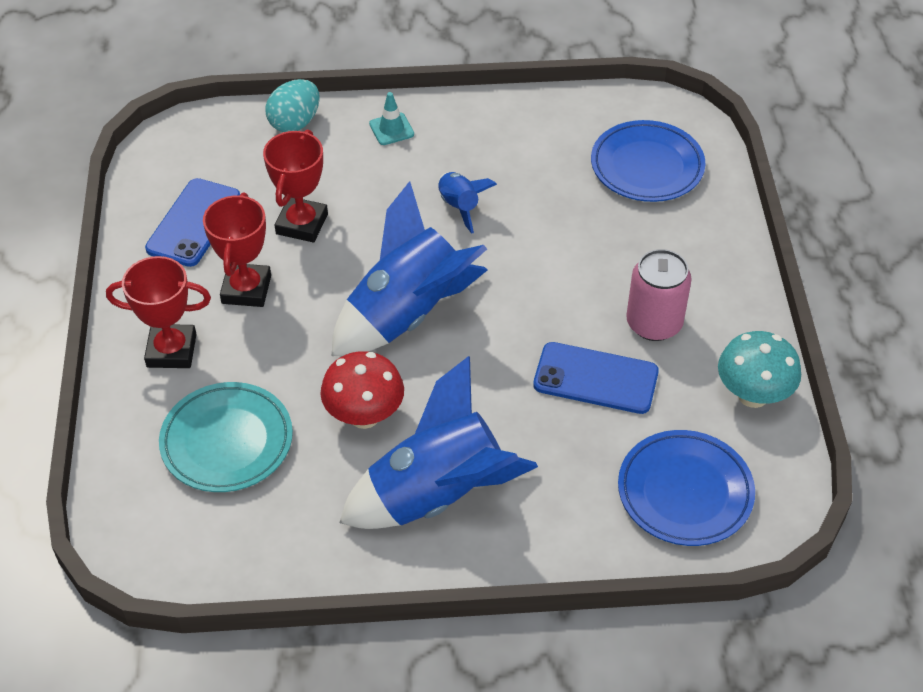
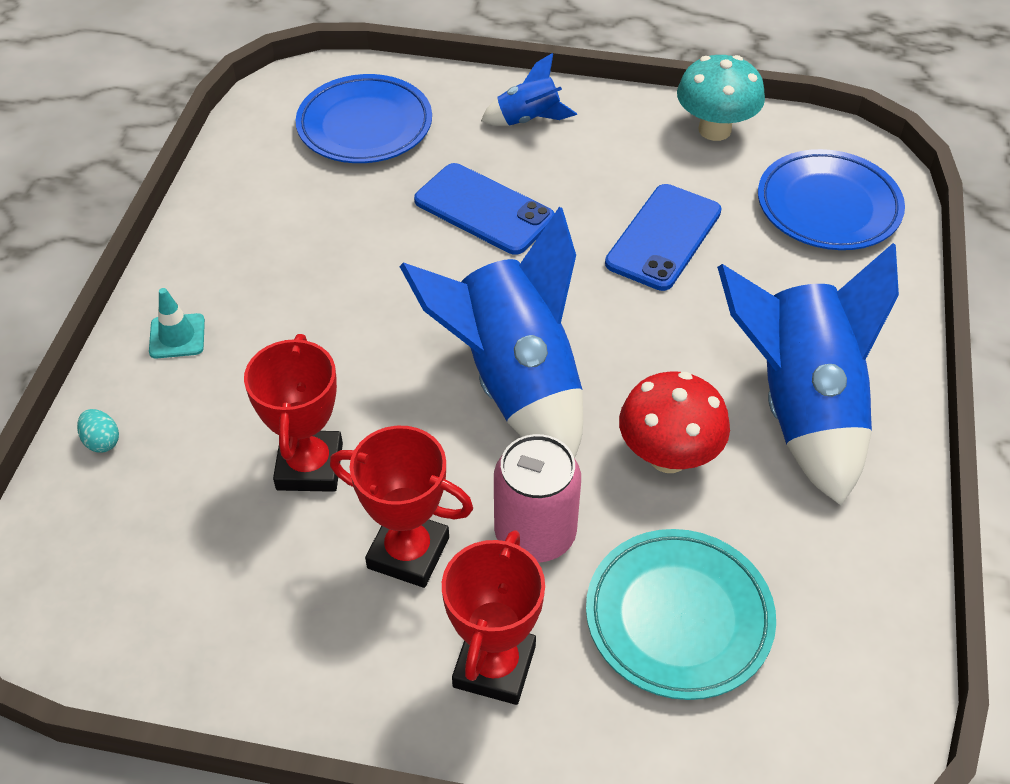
camera: 75 degrees left, 0 degrees up
(194, 223) = (246, 601): blue phone -> blue phone (484, 209)
(295, 123) = (102, 441): turquoise egg -> turquoise egg, size x0.52
(302, 224) = (310, 466): red trophy -> red trophy turned 60 degrees clockwise
(459, 207) = (353, 297): blue rocket -> blue rocket (528, 119)
(654, 323) = (599, 175): pink can -> pink can (535, 534)

